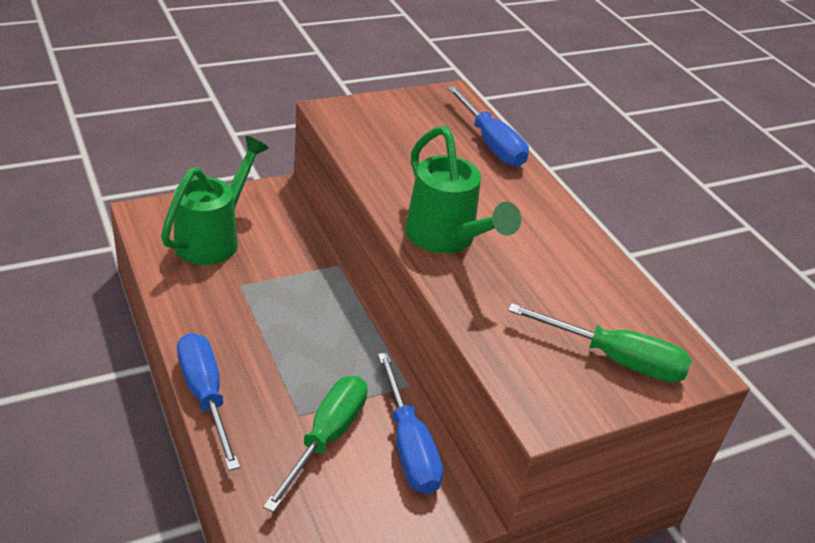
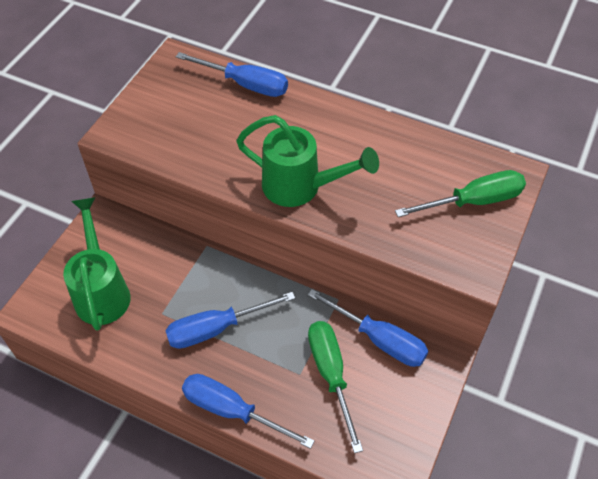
camera: 35 degrees left, 15 degrees up
(270, 328) = (216, 329): none -> blue screwdriver

